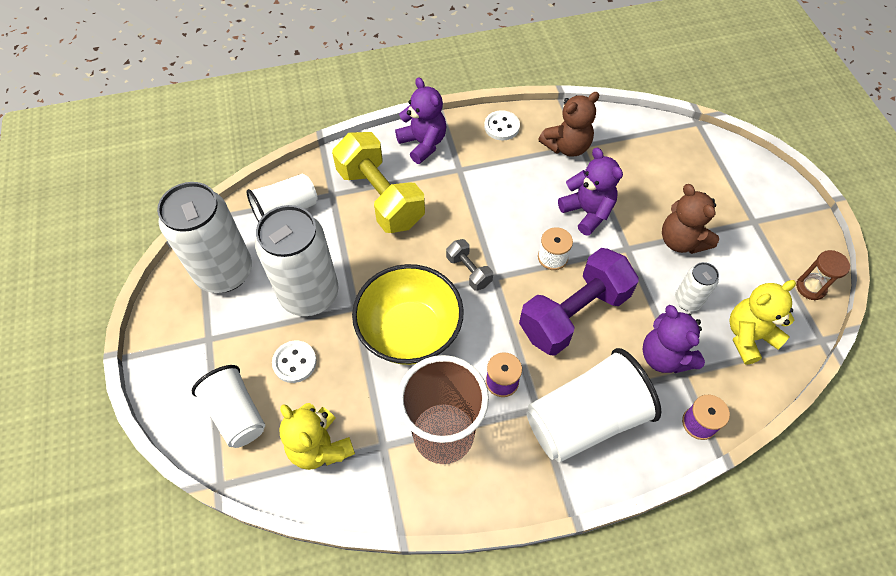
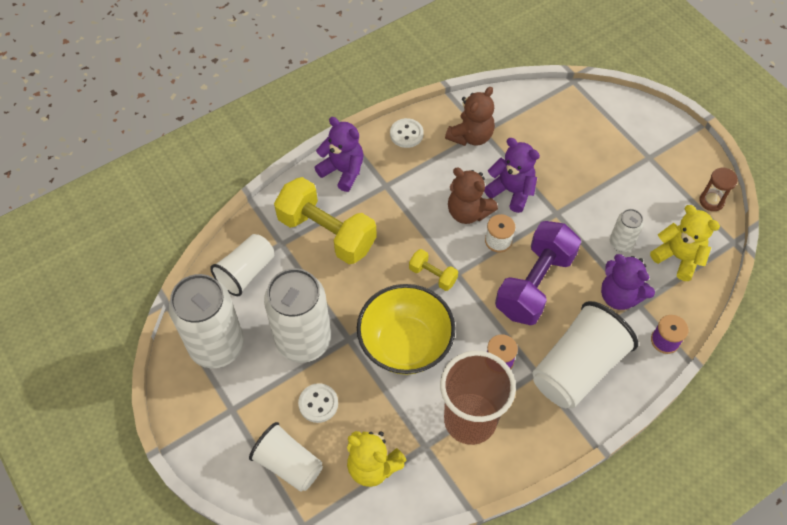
camera: 20 degrees left, 0 degrees up
(469, 271) = (432, 275): grey dumbbell -> yellow dumbbell
(681, 241) = (597, 193): brown teddy bear -> brown teddy bear (468, 212)
(748, 336) = (678, 257): yellow teddy bear -> yellow teddy bear turned 90 degrees clockwise

